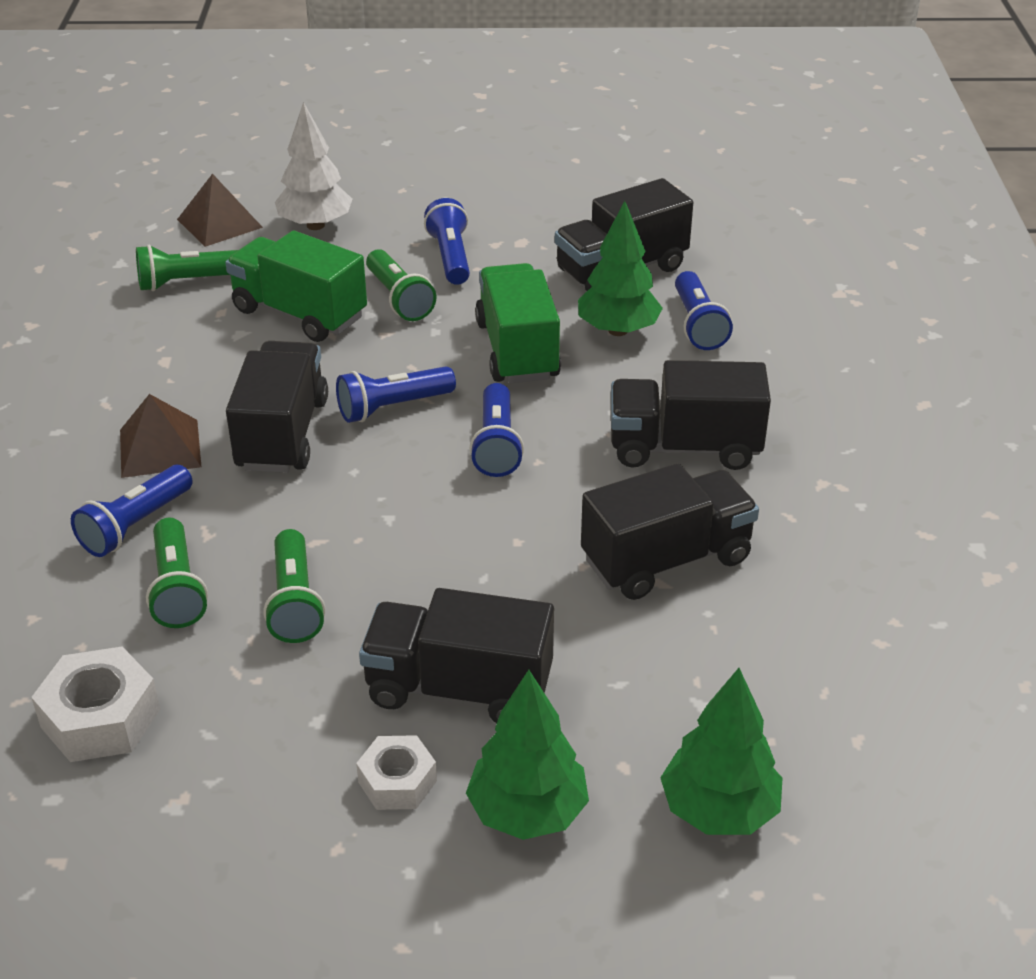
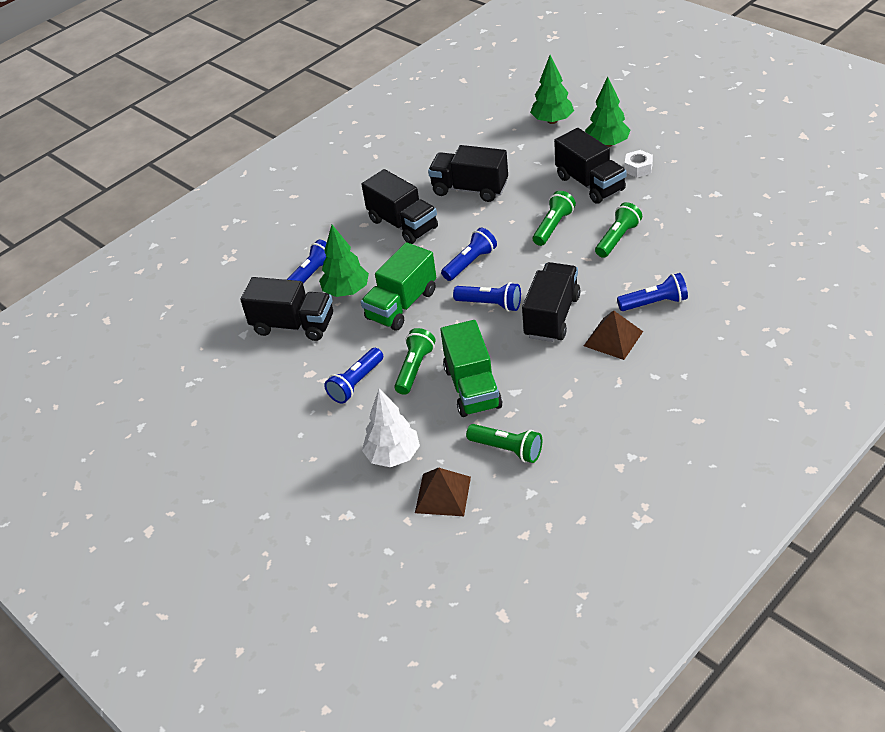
camera: 130 degrees left, 5 degrees up
(100, 718) = (723, 231): white nut -> none
(177, 588) = (658, 266): green flashlight -> green flashlight (553, 226)
(282, 434) = (552, 316): black truck -> black truck turned 150 degrees clockwise

